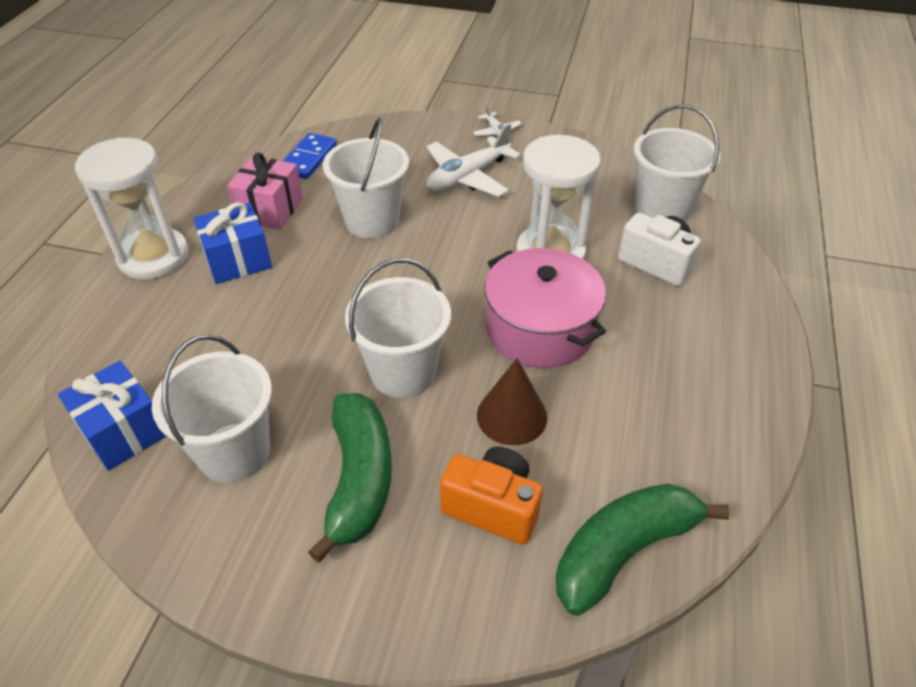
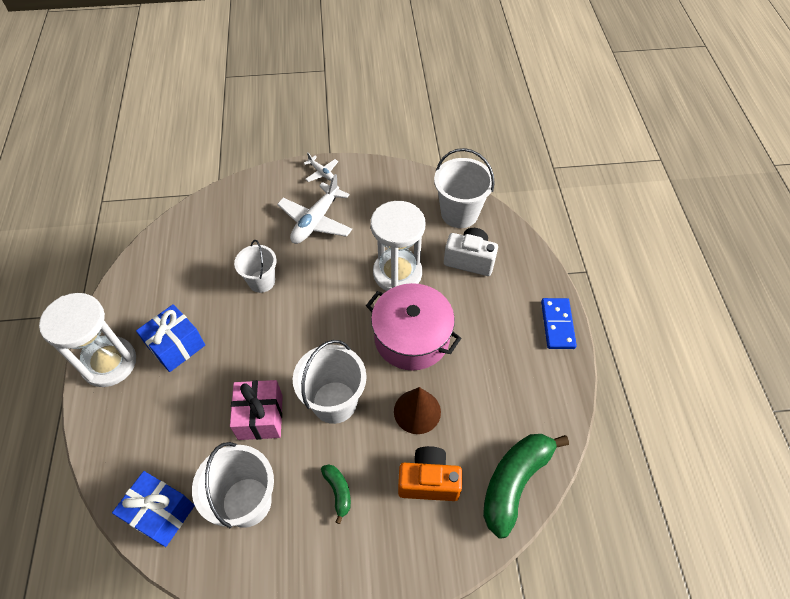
camera: 20 degrees left, 10 degrees up
(270, 209) = (180, 293): pink gift -> pink gift (260, 417)
(308, 159) = (188, 237): blue domino -> blue domino (557, 324)
(359, 479) = (338, 491): green banana -> green banana, size x0.47
(372, 221) = (261, 281): white bucket -> white bucket, size x0.66

